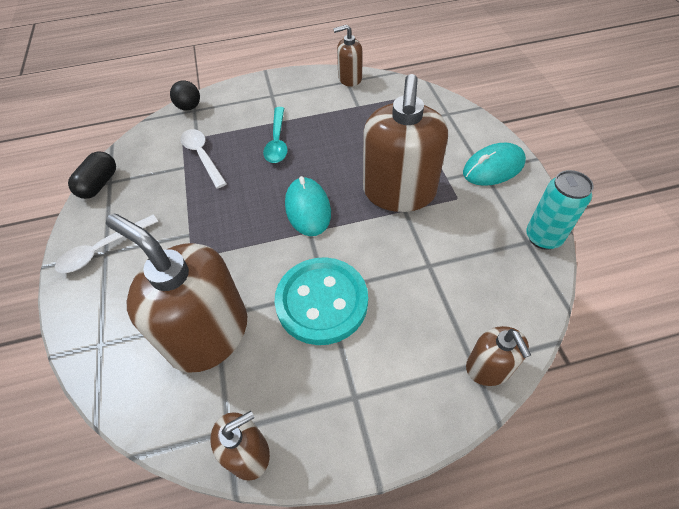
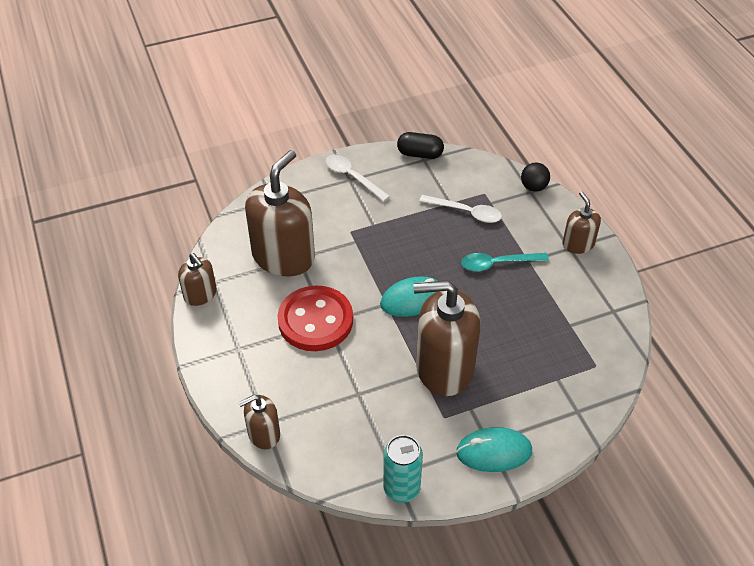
camera: 80 degrees right, 5 degrees down
(202, 156) = (466, 212): white spoon -> white spoon turned 60 degrees clockwise
(322, 302) = (315, 320): turquoise button -> red button
(350, 78) = (619, 313): brown soap dispenser -> brown soap dispenser (578, 244)
(493, 168) = (494, 452): turquoise mouse -> turquoise mouse turned 60 degrees counterclockwise

